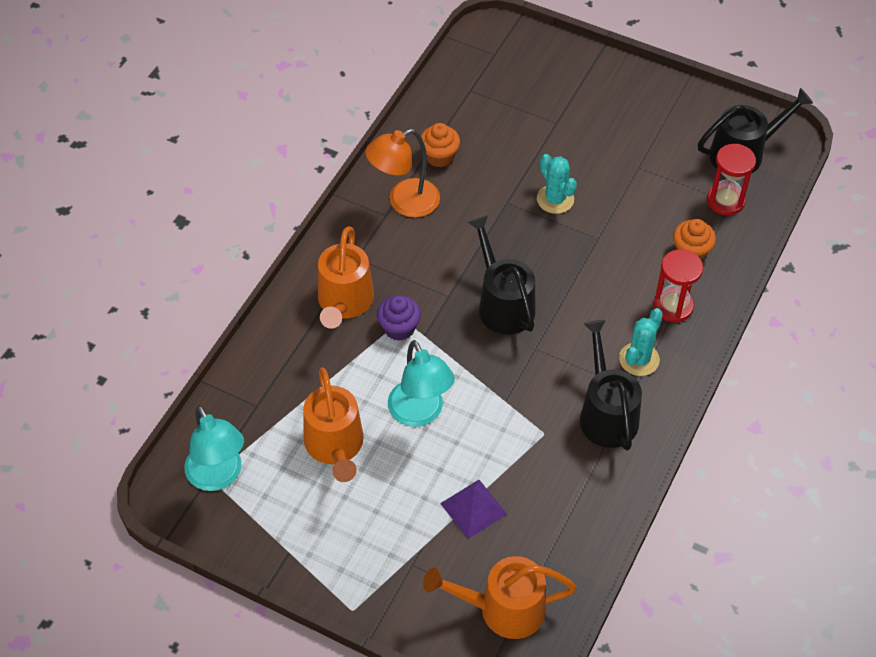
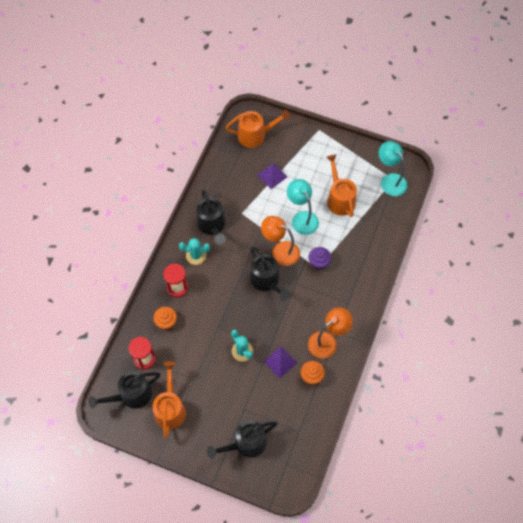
camera: 175 degrees right, 10 degrees up
(344, 302) = (349, 275): orange watering can -> orange watering can (170, 408)
(471, 355) = (280, 250): none -> orange lamp
(490, 179) = (280, 362): none -> purple pyramid
(555, 81) = (246, 443): none -> black watering can
(639, 359) = (196, 255): turquoise cactus -> turquoise cactus turned 60 degrees clockwise

